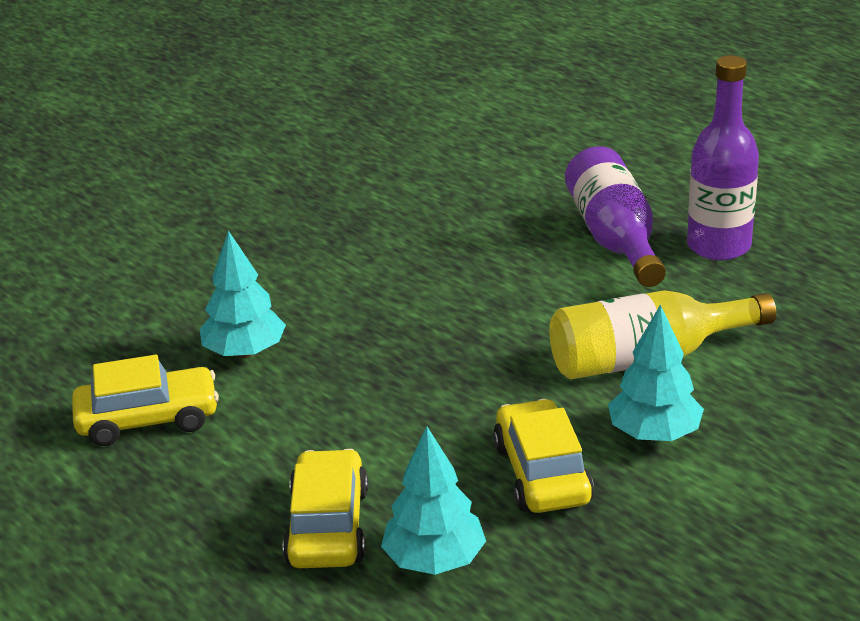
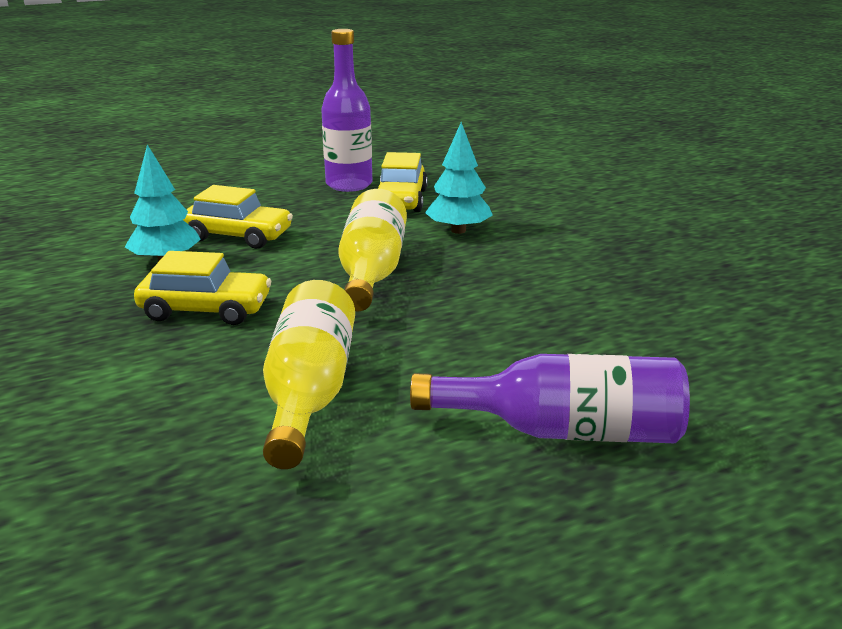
camera: 105 degrees right, 5 degrees down
(390, 386) = (372, 271): none -> yellow bottle
(654, 434) = (196, 368): turquoise tree -> none
(718, 246) = (509, 512): purple bottle -> purple bottle (349, 184)

